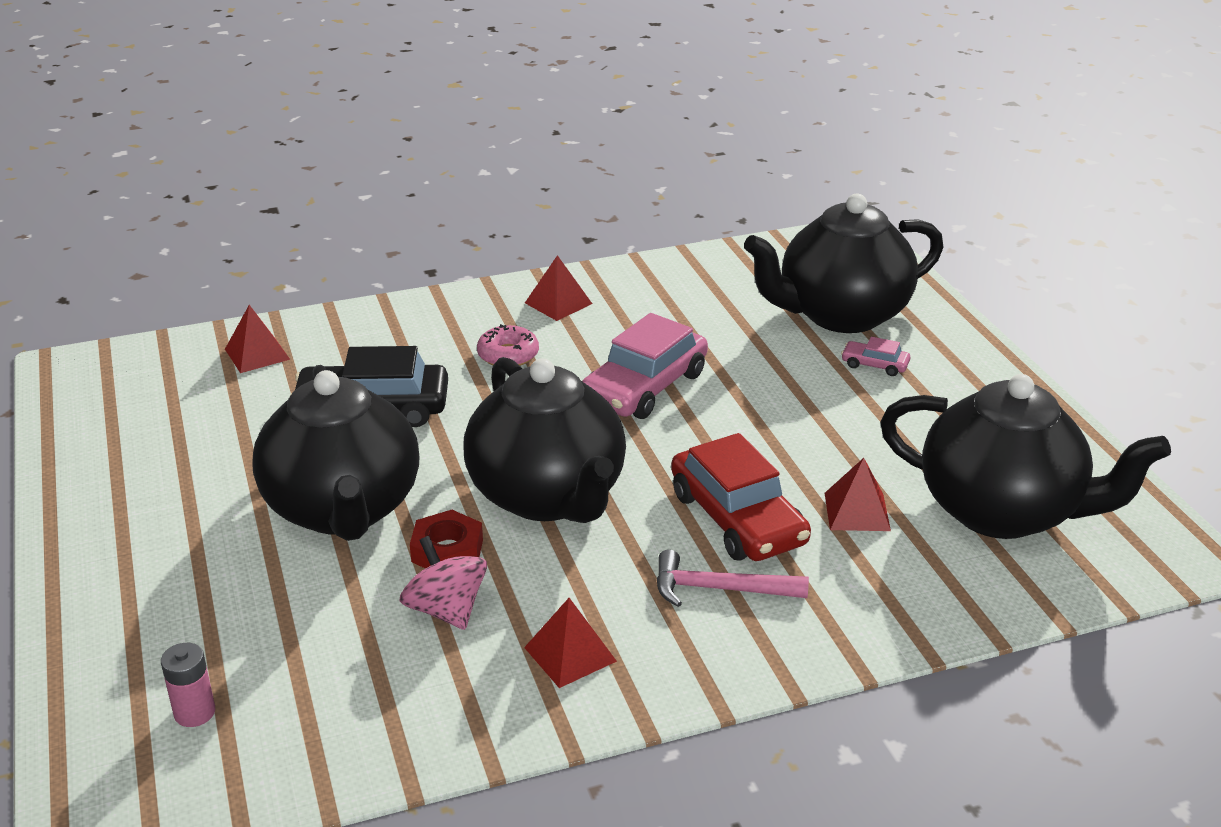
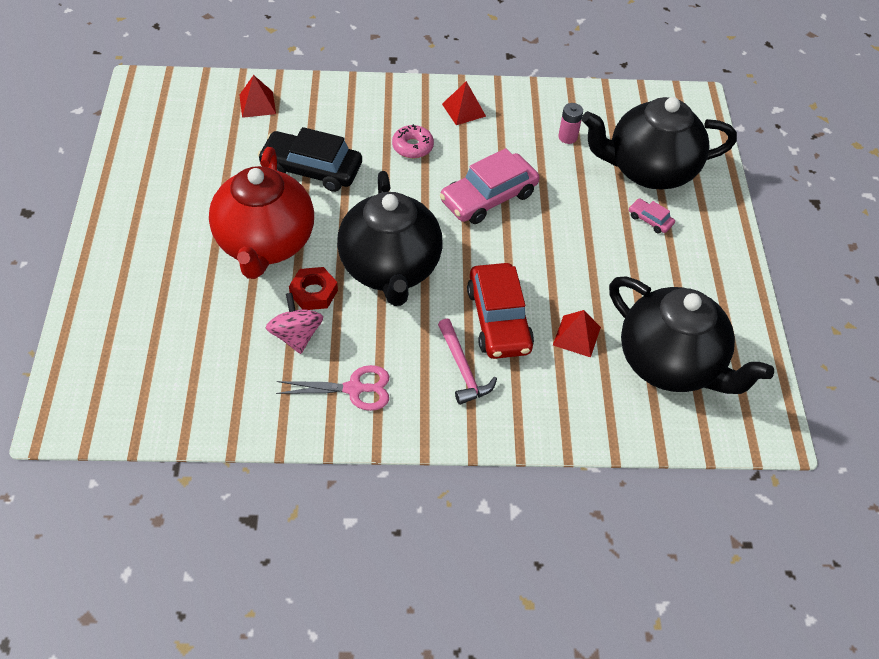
camera: 15 degrees right, 20 degrees up
(194, 712) = (134, 364): pink battery -> pink battery (567, 137)
(344, 510) = (265, 244): black teapot -> red teapot
(570, 654) = (354, 389): red pyramid -> pink scissors
(719, 589) = (462, 369): pink hammer -> pink hammer turned 135 degrees counterclockwise

